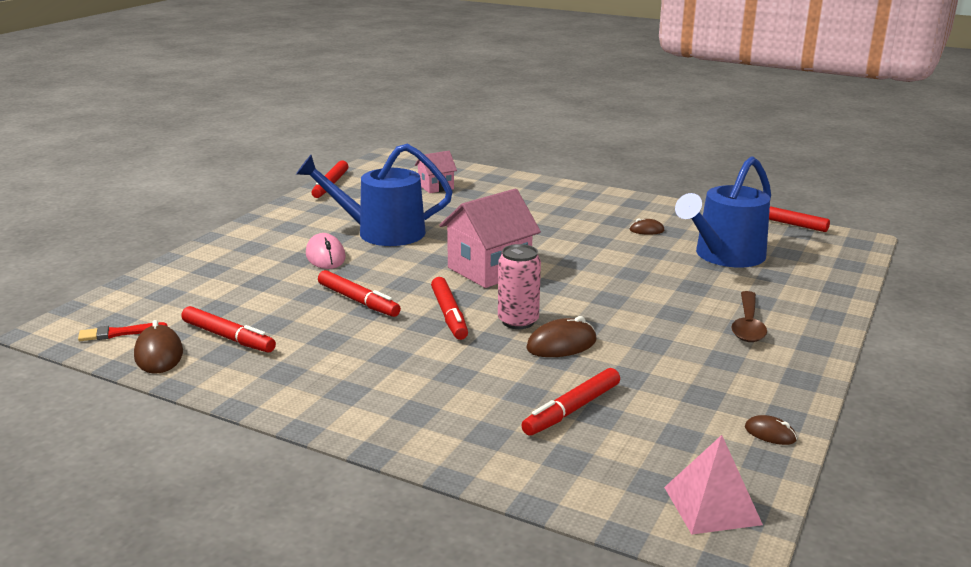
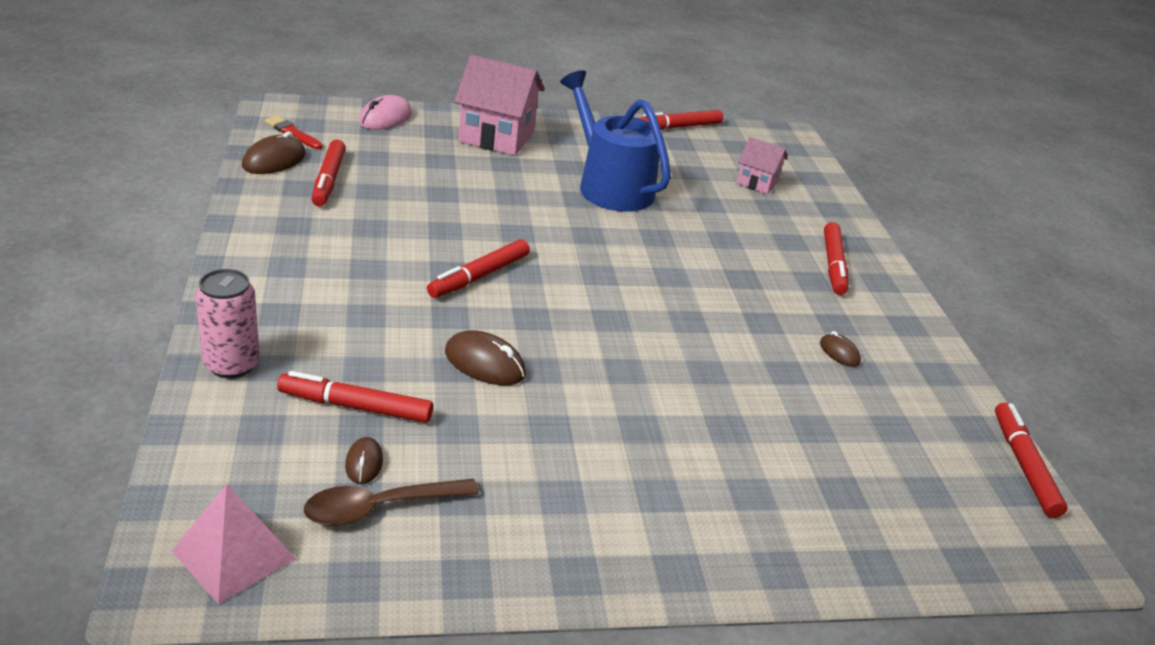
camera: 50 degrees right, 10 degrees up
(325, 256) = (524, 174): pink mouse -> pink mouse (385, 118)
(358, 301) = (456, 219): red marker -> red marker (833, 265)
(489, 270) = (602, 271): pink house -> pink house (497, 137)
(518, 321) = (507, 322): pink can -> pink can (232, 365)
(725, 256) = (847, 435): blue watering can -> none
(748, 325) = (672, 497): brown spoon -> brown spoon (380, 508)
(770, 434) = (416, 572): brown mouse -> brown mouse (364, 463)

